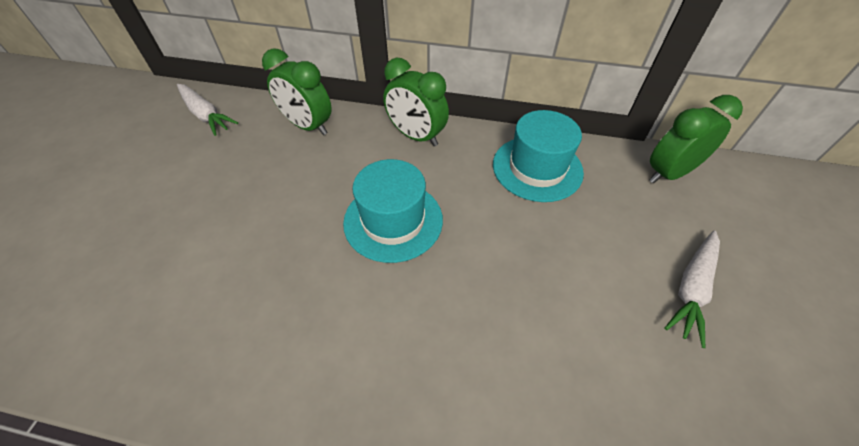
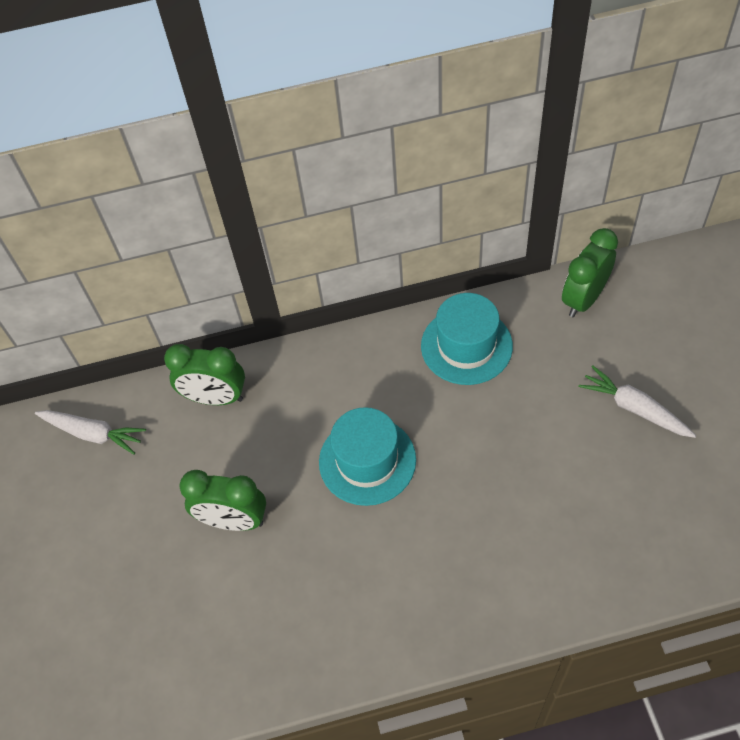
camera: 20 degrees left, 5 degrees up
(416, 136) = (333, 360): green clock -> green clock (233, 520)
(691, 289) = (634, 408): white carrot -> white carrot turned 120 degrees clockwise

